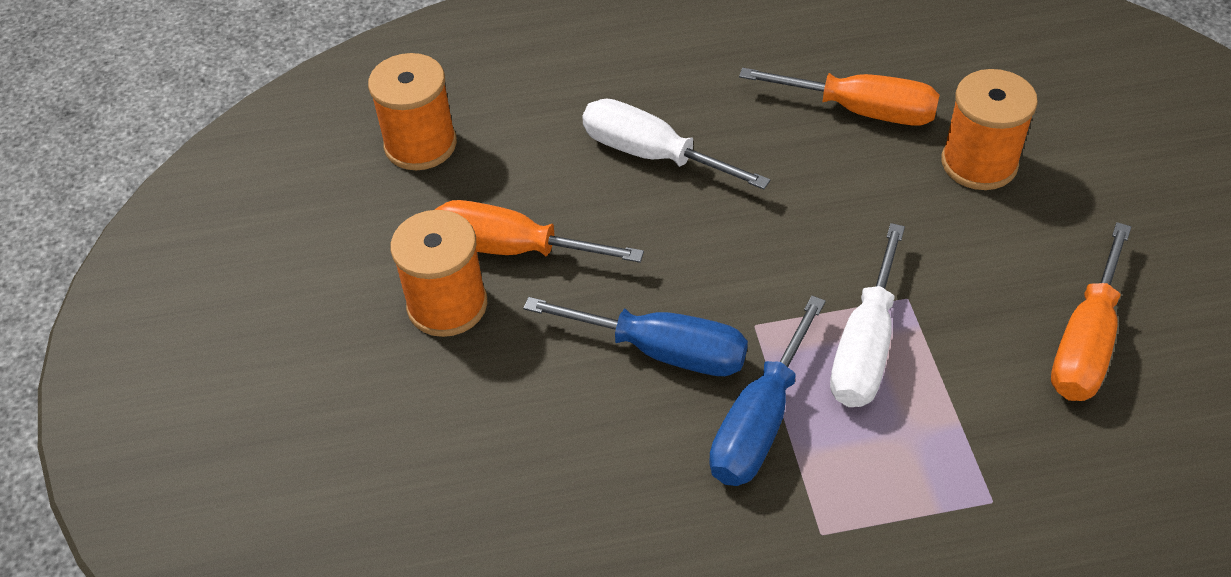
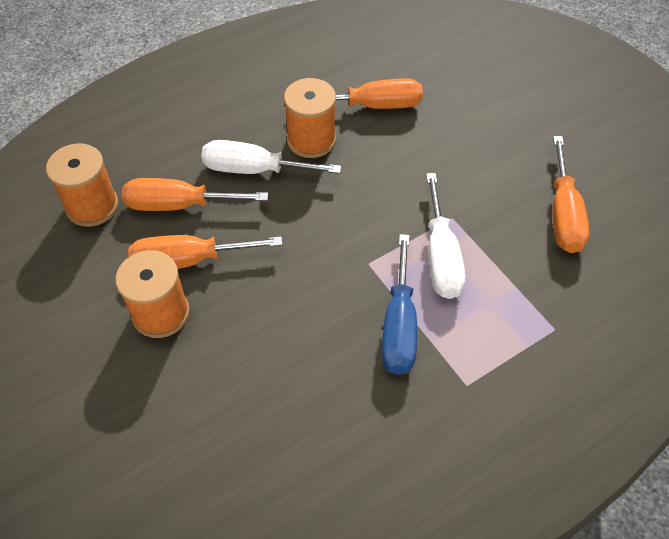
camera: 25 degrees left, 5 degrees up
(531, 173) = (179, 205): none -> orange screwdriver
(662, 351) = (318, 299): blue screwdriver -> none
(979, 163) = (457, 120): orange spool -> orange spool (311, 140)

